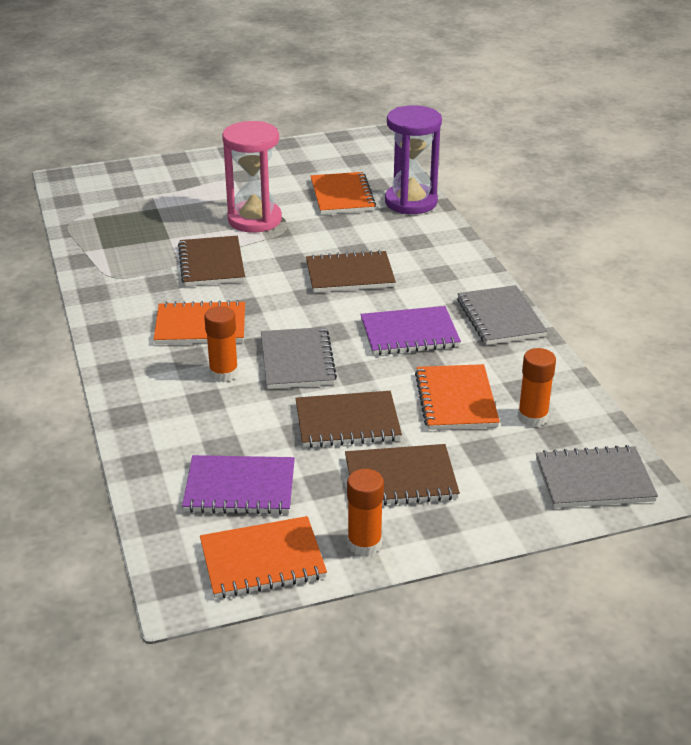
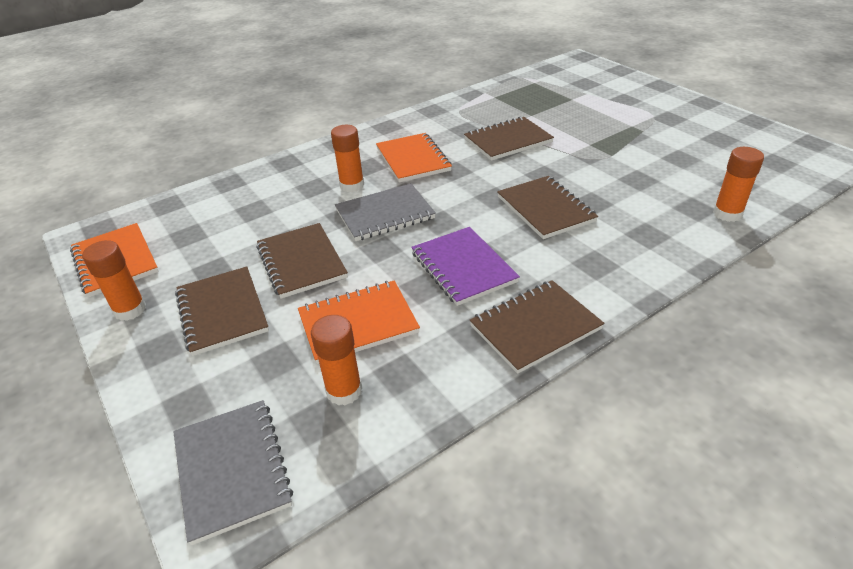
camera: 75 degrees right, 5 degrees up
(240, 488) = (203, 230): purple notebook -> none
(254, 220) = (596, 141): pink hourglass -> none
(342, 196) = (690, 171): orange notebook -> none
(411, 202) = (727, 214): purple hourglass -> orange glue stick
(500, 318) = (535, 327): grey notebook -> brown notebook

